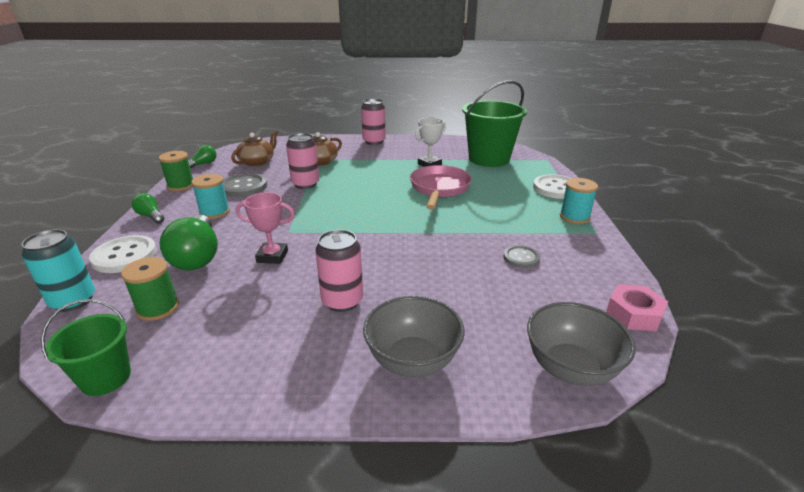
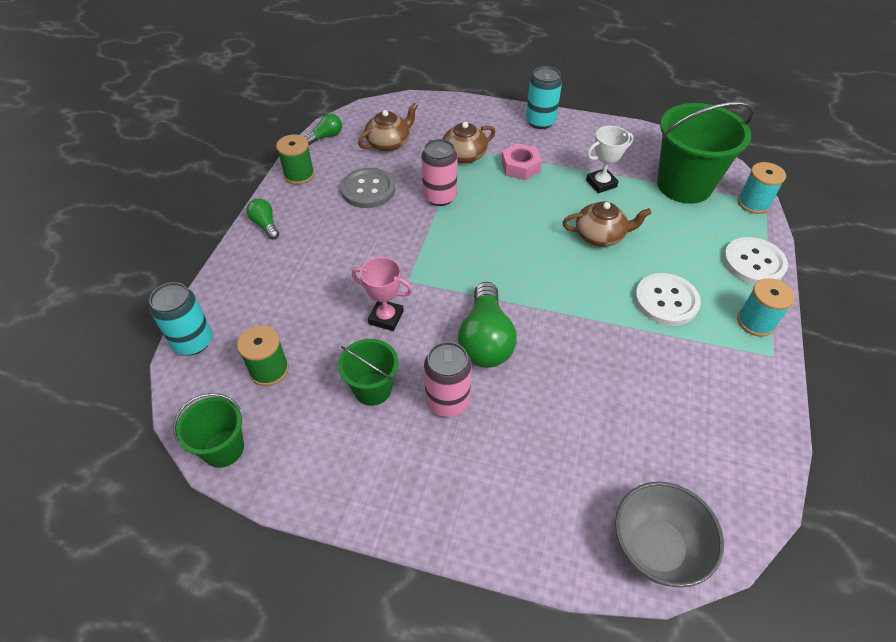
camera: 15 degrees right, 20 degrees up
(124, 256) = (239, 285): white button -> white button (666, 301)
(197, 256) = (310, 301): green light bulb -> green light bulb (485, 340)
(214, 212) = (332, 231): turquoise spool -> turquoise spool (753, 203)
(267, 304) = (372, 389): none -> green bucket
(374, 141) = (540, 122): pink can -> turquoise can
(413, 360) = (500, 498): grey bowl -> none
(439, 189) = (600, 235): pink pan -> brown teapot
(521, 258) = (661, 379): grey button -> none
(634, 314) = (758, 494): pink nut -> pink nut (520, 167)

